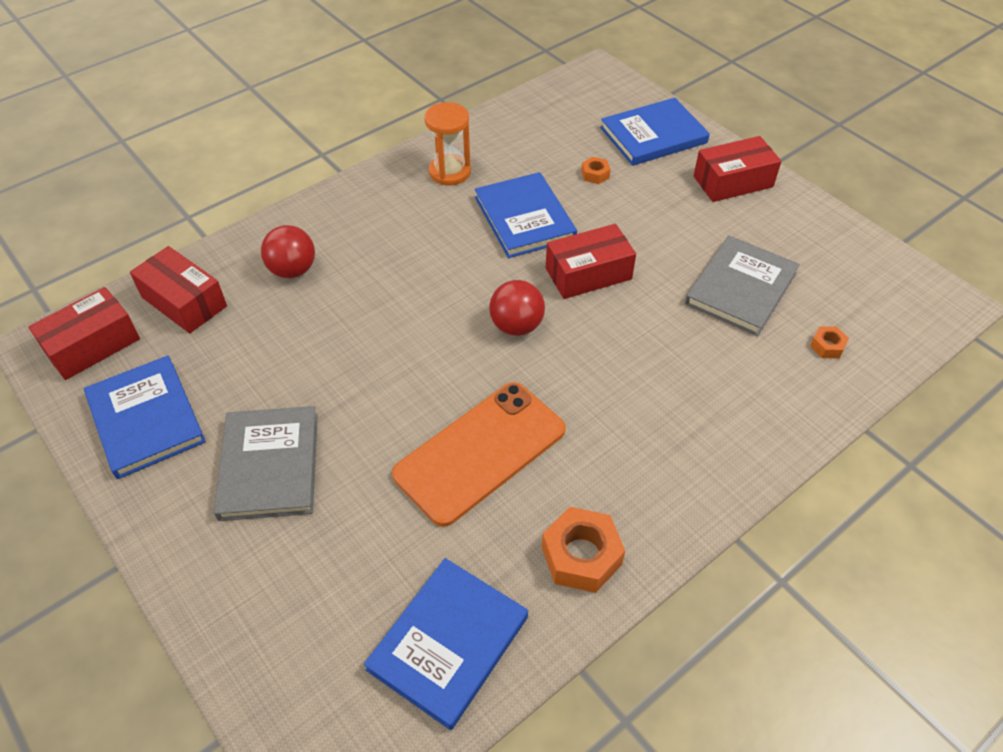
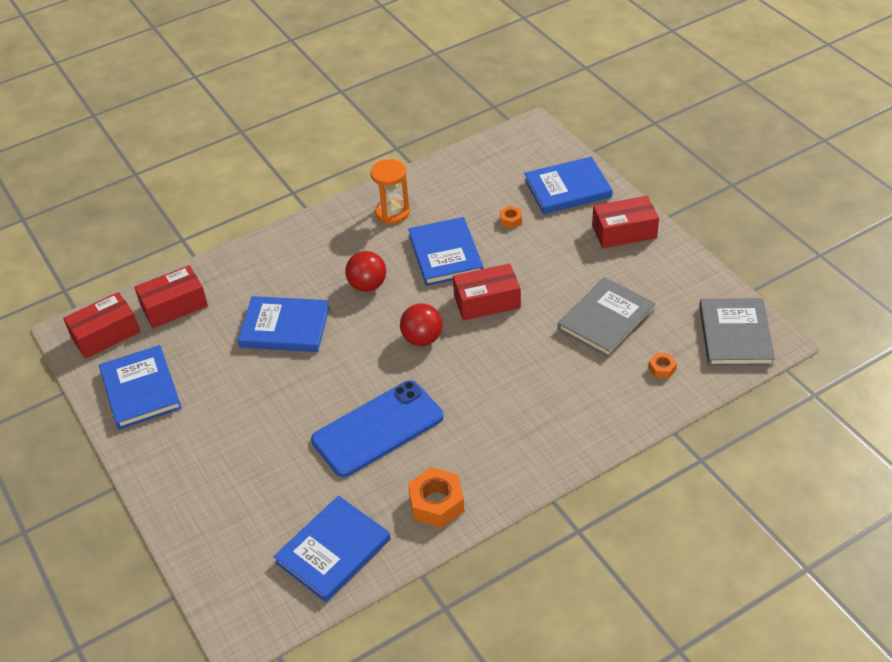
camera: 10 degrees right, 5 degrees down
(184, 302) = (174, 306): red box -> red box turned 75 degrees counterclockwise
(269, 465) = (225, 427): grey book -> grey book (735, 335)
(293, 270) = (258, 286): red ball -> red ball (367, 285)
(334, 321) = (285, 327): none -> blue book
(480, 452) = (377, 428): orange phone -> blue phone

